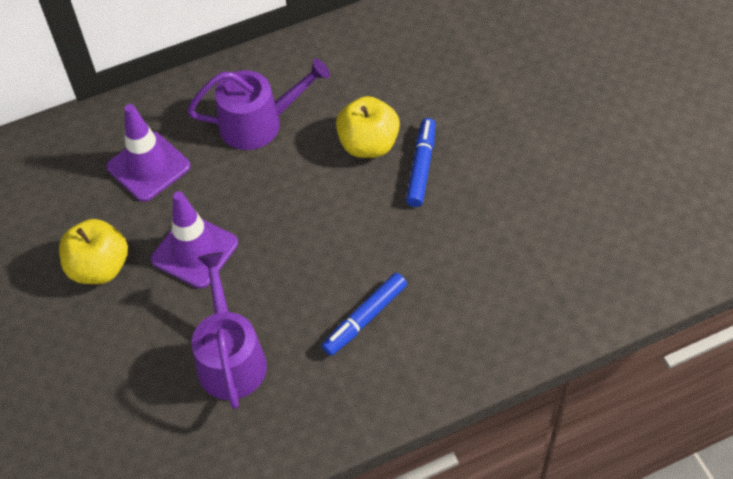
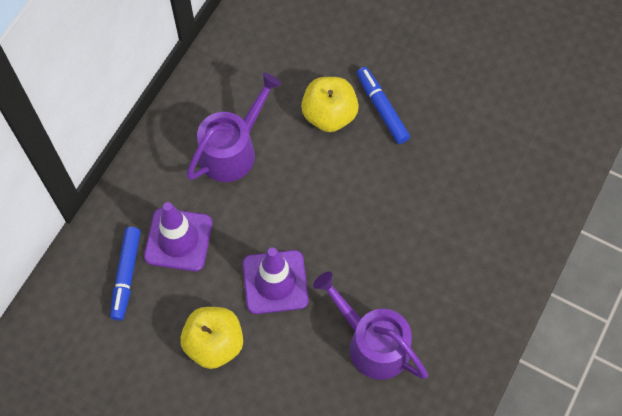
camera: 40 degrees left, 10 degrees up
(365, 318) = (439, 249): blue marker -> blue marker (126, 275)

